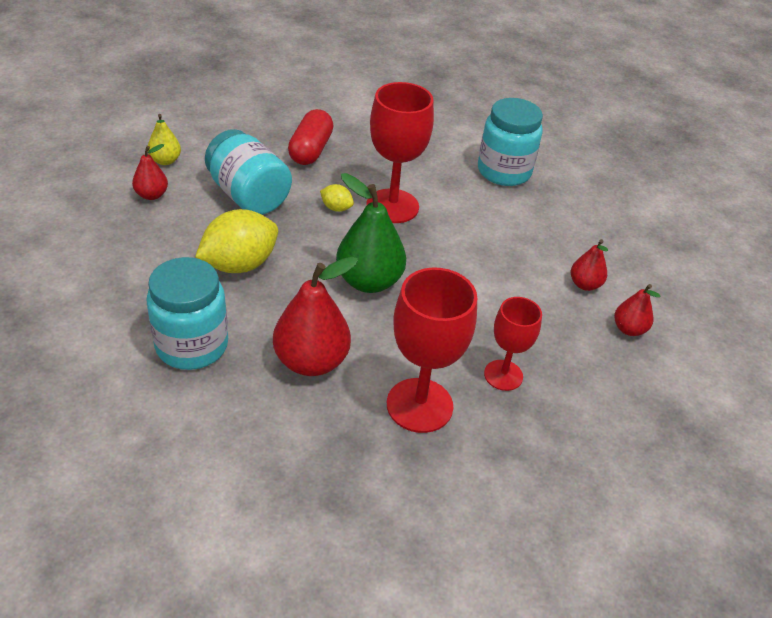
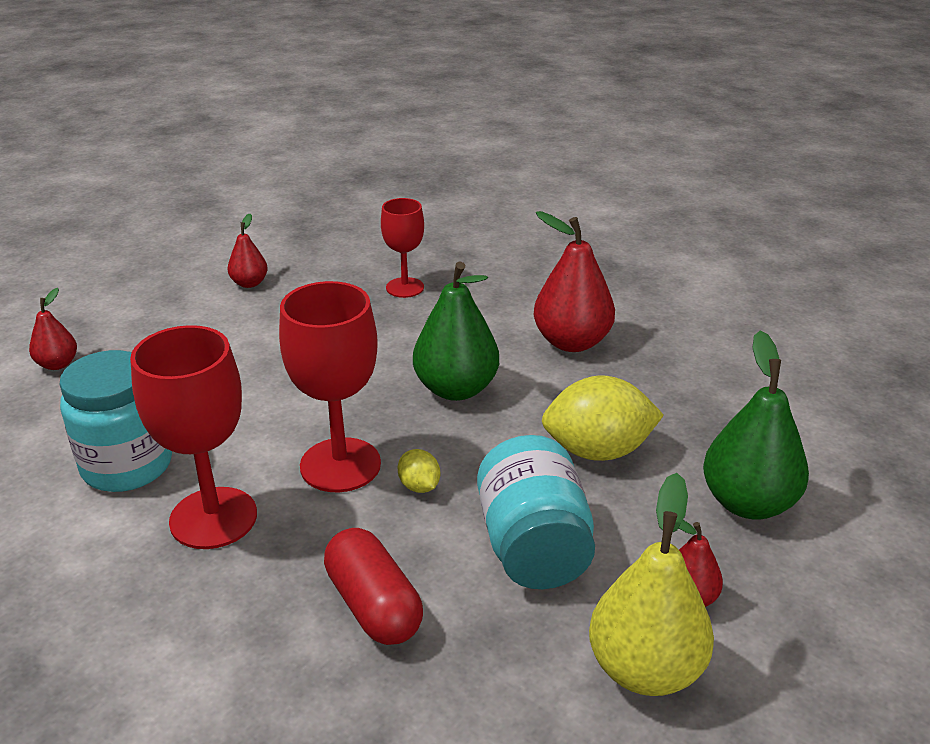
camera: 145 degrees left, 10 degrees down
(125, 258) = (748, 503): none -> green pear
(165, 161) = (645, 669): yellow pear -> yellow pear, size x1.87
(192, 345) = (688, 386): turquoise jar -> none
(310, 150) = (373, 605): red capsule -> red capsule turned 75 degrees counterclockwise
(419, 405) = (498, 290): red goblet -> red goblet (213, 518)
(584, 284) = (233, 322): red pear -> red pear (58, 364)

